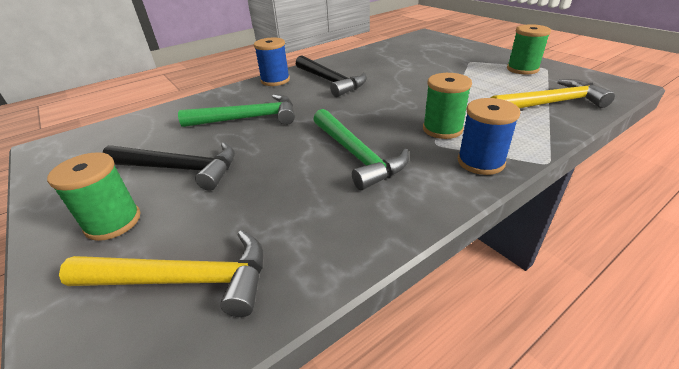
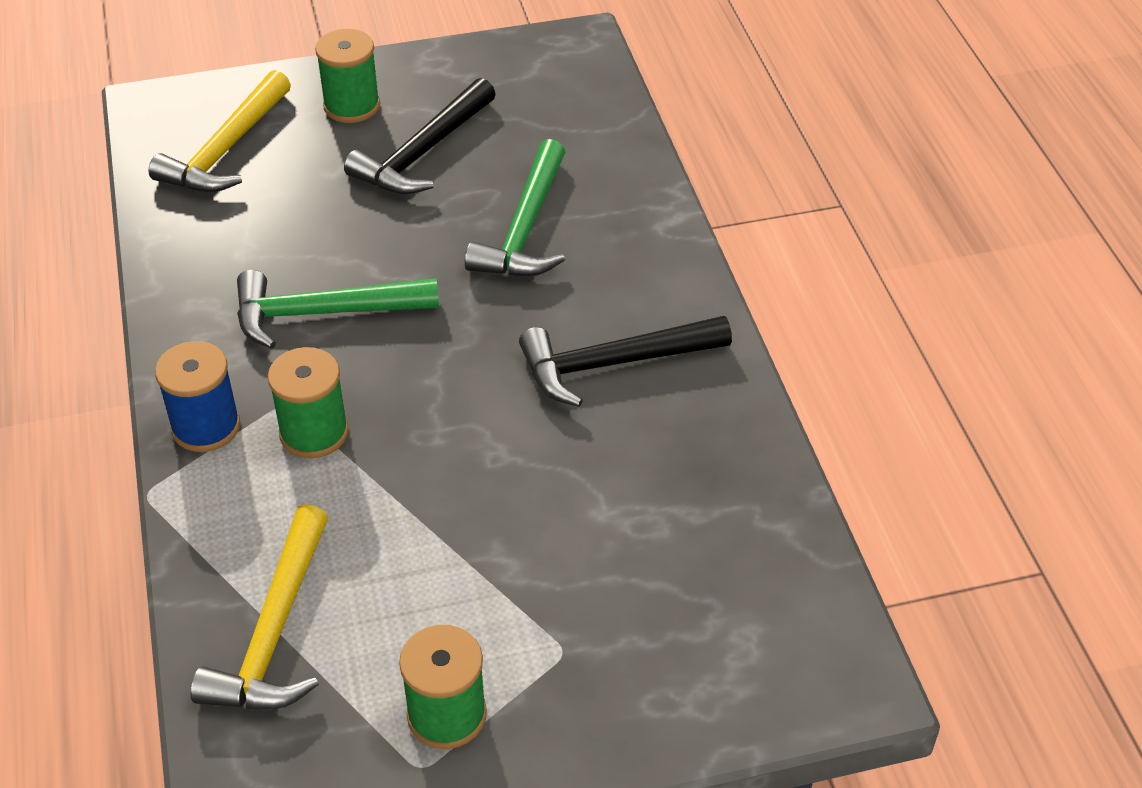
camera: 110 degrees right, 10 degrees up
(275, 80) = (676, 288): blue spool -> none

